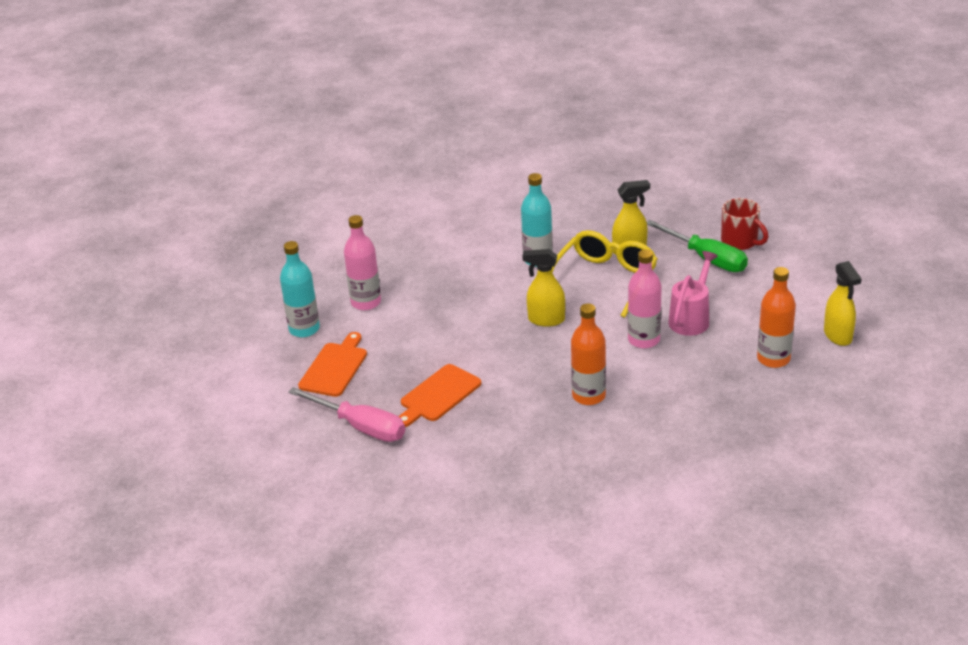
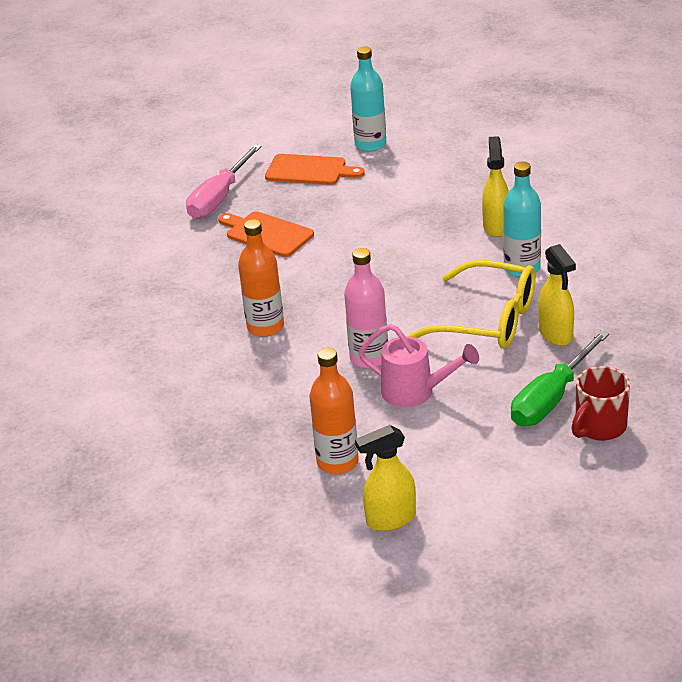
camera: 85 degrees right, 0 degrees up
(366, 302) = (420, 171): pink bottle -> none
(546, 320) = (401, 286): yellow spray bottle -> yellow spray bottle (496, 226)

